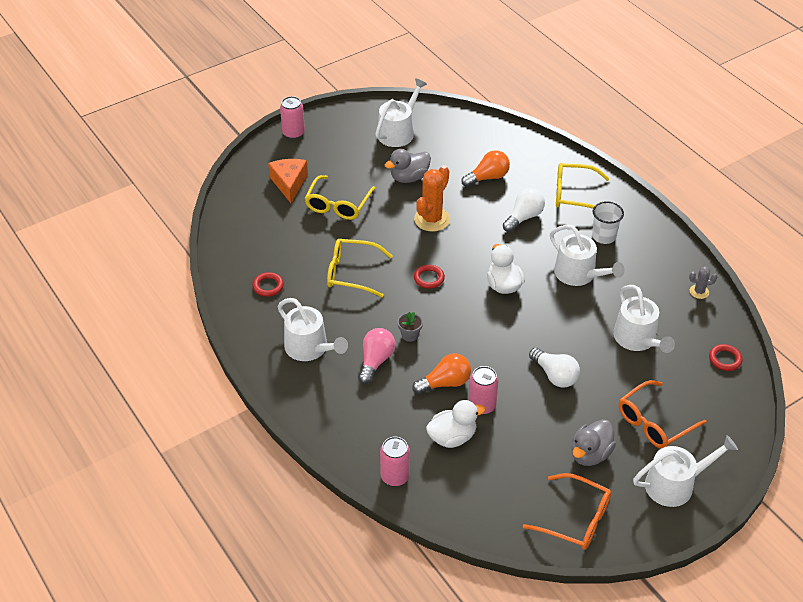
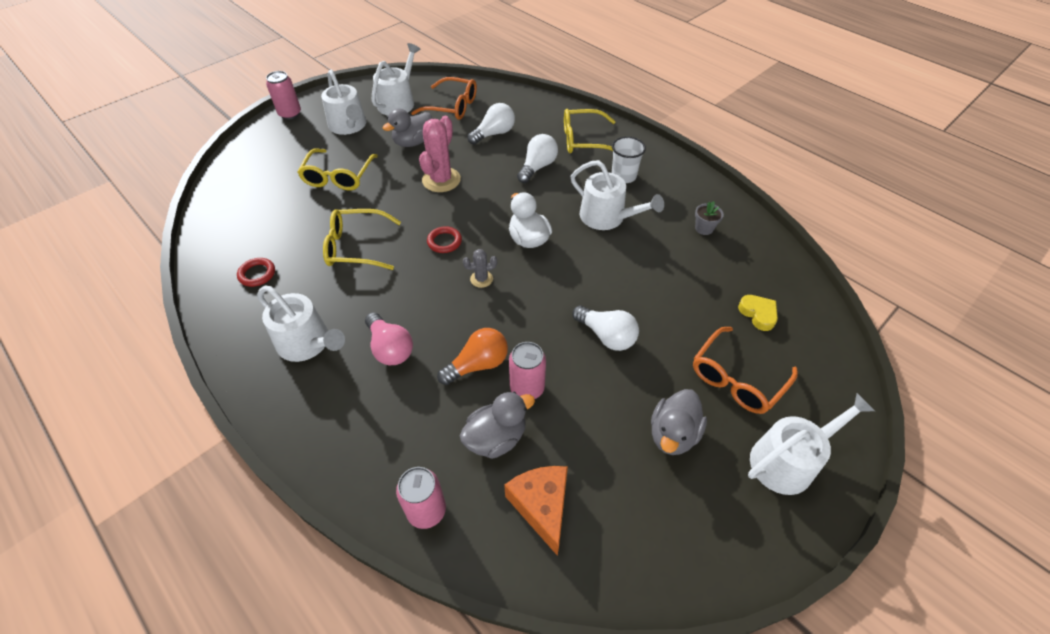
camera: 10 degrees left, 5 degrees up
(289, 183) = (284, 162): orange cheese -> orange cheese (541, 506)
(376, 361) = (390, 348): pink light bulb -> pink light bulb turned 135 degrees clockwise
(410, 335) = (429, 310): grey flower pot -> grey flower pot (704, 228)
(432, 219) = (441, 180): orange cactus -> pink cactus
(452, 437) = (496, 438): white duck -> grey duck
(488, 177) = (494, 134): orange light bulb -> white light bulb
(575, 519) = (678, 536): orange glasses -> orange glasses (452, 106)
(637, 339) = (688, 280): white watering can -> white watering can (349, 126)
(690, 375) = (758, 314): none -> yellow heart
(699, 292) = (737, 220): grey cactus -> grey cactus (481, 279)
(725, 359) = (789, 290): red ring -> none

